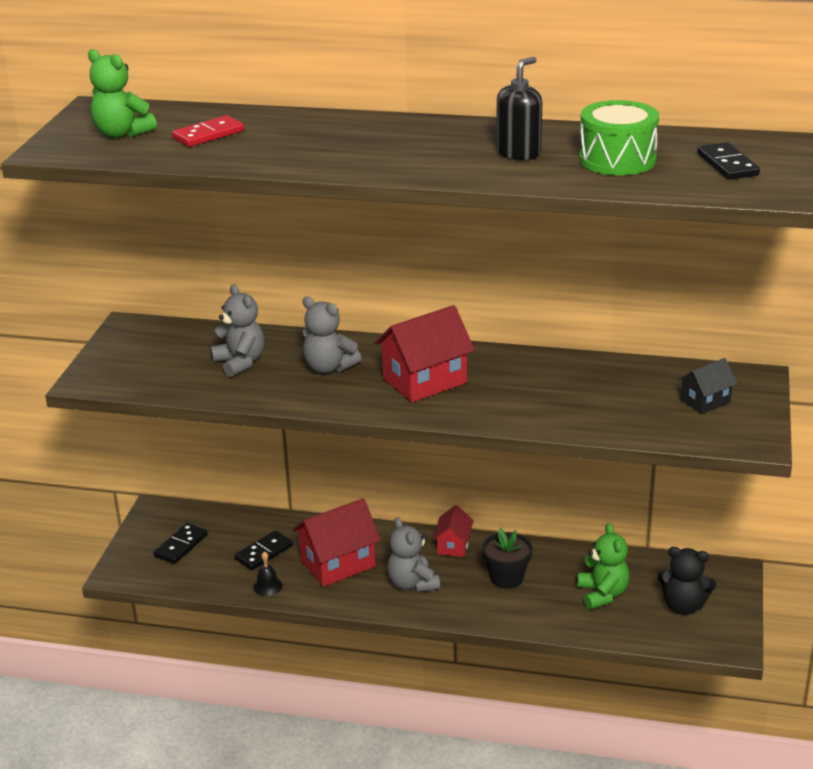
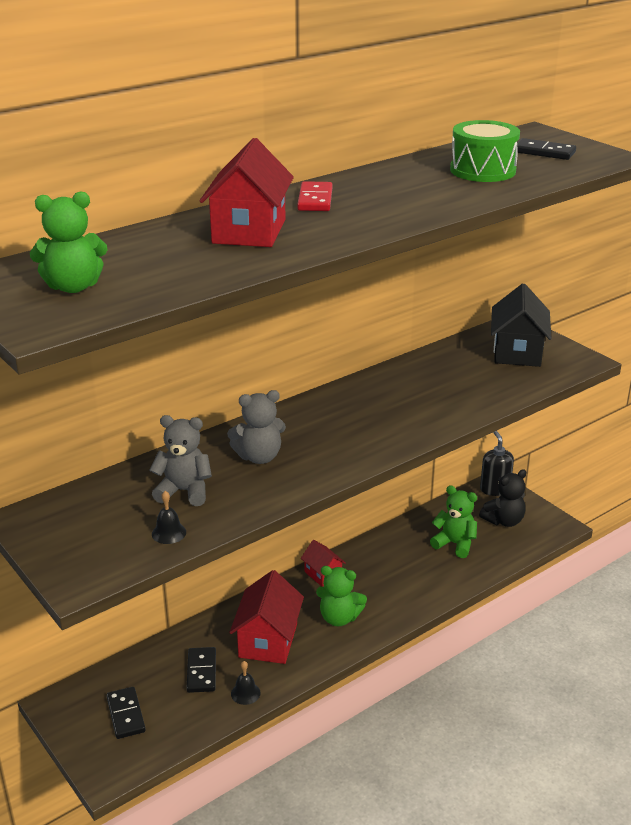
camera: 50 degrees left, 0 degrees up
(183, 383) = (169, 533): none -> black bell
(208, 135) = (158, 258): red domino -> red domino (315, 200)
(412, 584) = (339, 618): grey teddy bear -> green teddy bear
(424, 381) = (342, 429): red house -> red house (249, 231)
(506, 578) = (388, 572): black flower pot -> none
(518, 153) = (417, 188): black soap dispenser -> black soap dispenser (494, 489)
(705, 401) = (517, 352): black house -> black house, size x1.78

